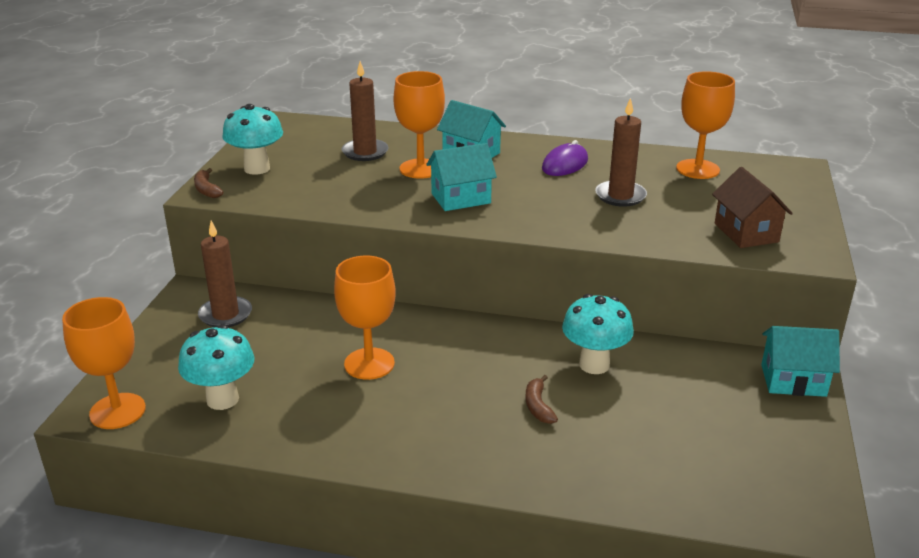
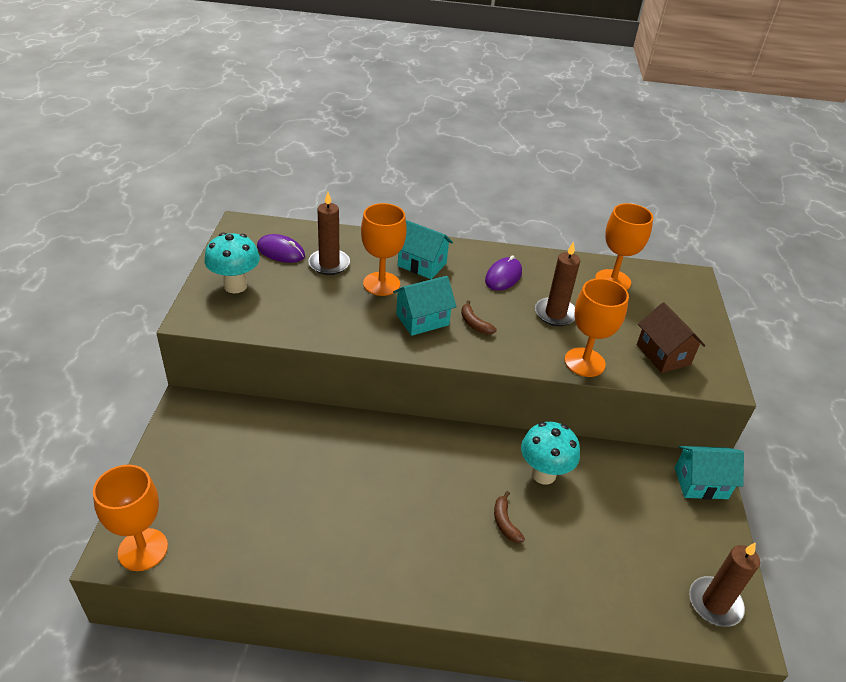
camera: 10 degrees left, 10 degrees up
(206, 190) = (194, 313): brown banana -> brown banana (474, 324)
(222, 399) = (235, 530): turquoise mushroom -> none
(225, 315) = (222, 431): brown candle -> brown candle (715, 603)
(313, 142) = (281, 251): none -> purple mouse
(369, 364) = (357, 482): orange goblet -> orange goblet (584, 362)

